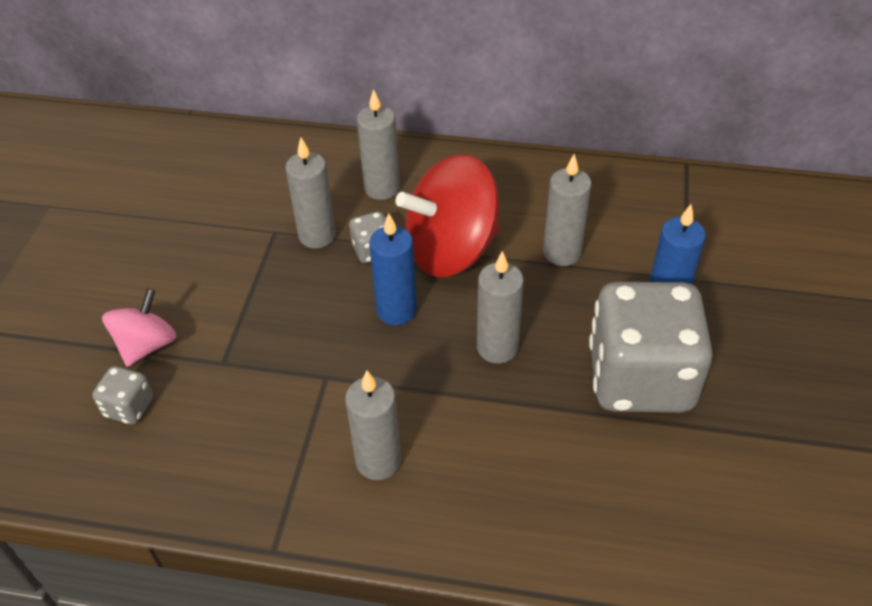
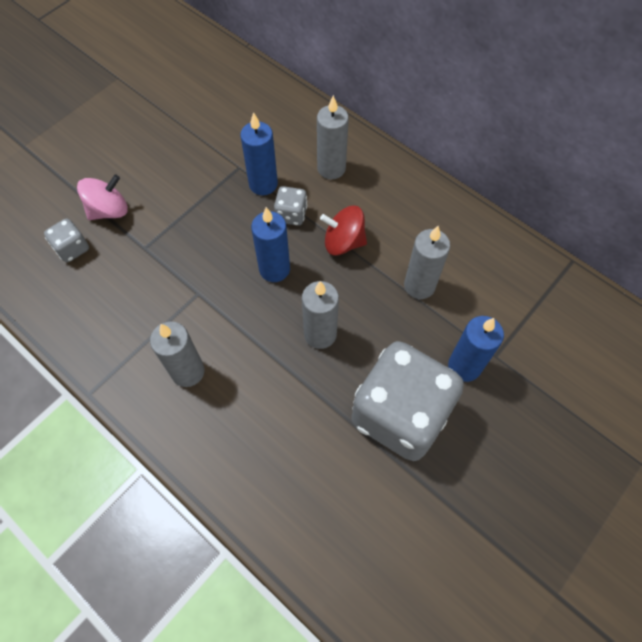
camera: 30 degrees right, 15 degrees up
(317, 235) = (263, 184): grey candle -> blue candle
(451, 250) = (343, 242): red spinning top -> red spinning top, size x0.55

